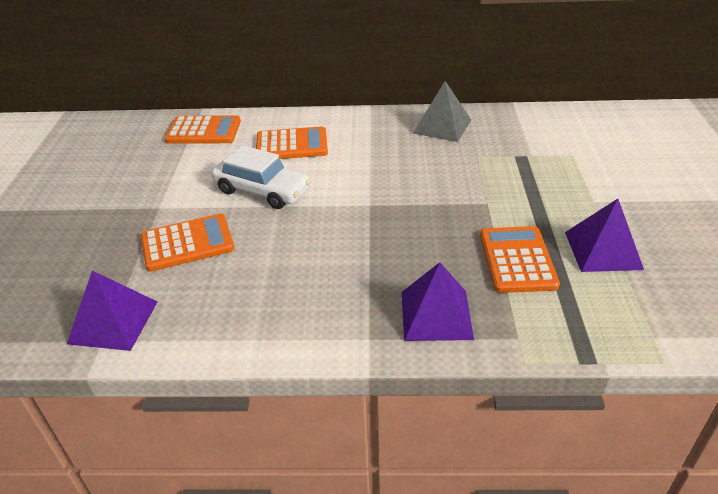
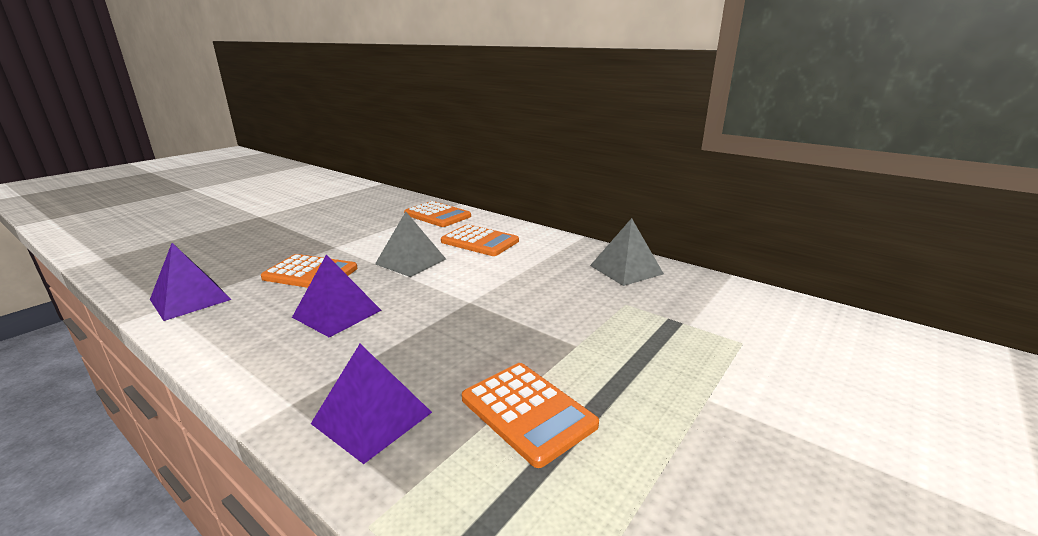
camera: 35 degrees right, 15 degrees down
(262, 190) = (411, 261): white car -> grey pyramid
(517, 260) = (527, 412): orange calculator -> orange calculator turned 105 degrees clockwise
(602, 250) = (646, 457): purple pyramid -> purple pyramid (337, 313)

